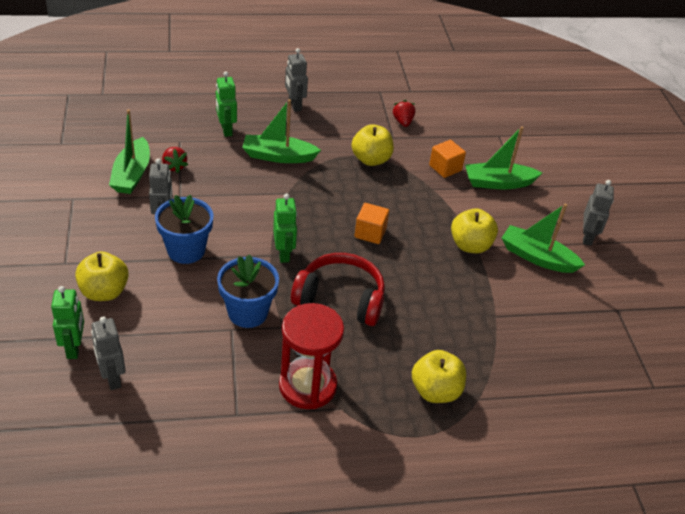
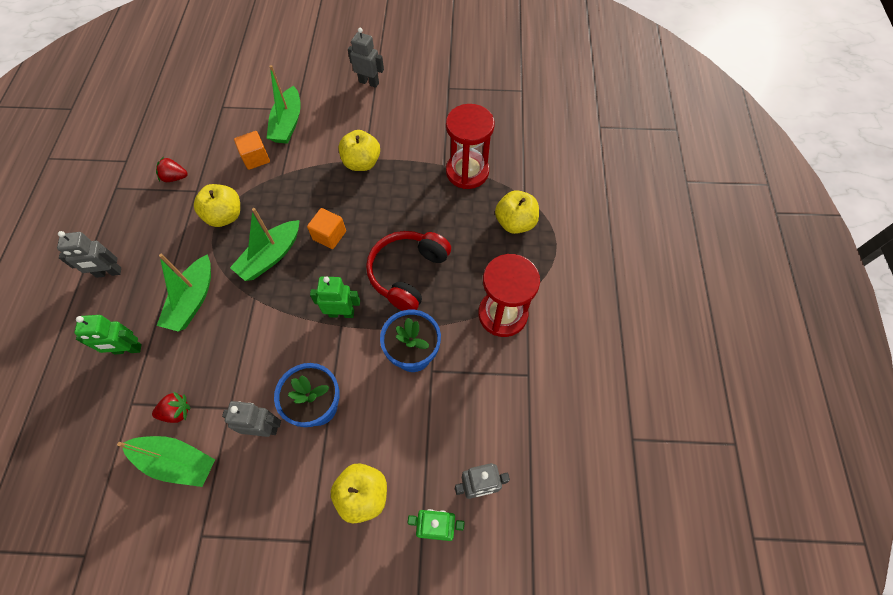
camera: 75 degrees left, 20 degrees up
(494, 338) = (467, 172): none -> red hourglass
(537, 257) = (385, 121): green boat -> green boat (271, 256)

